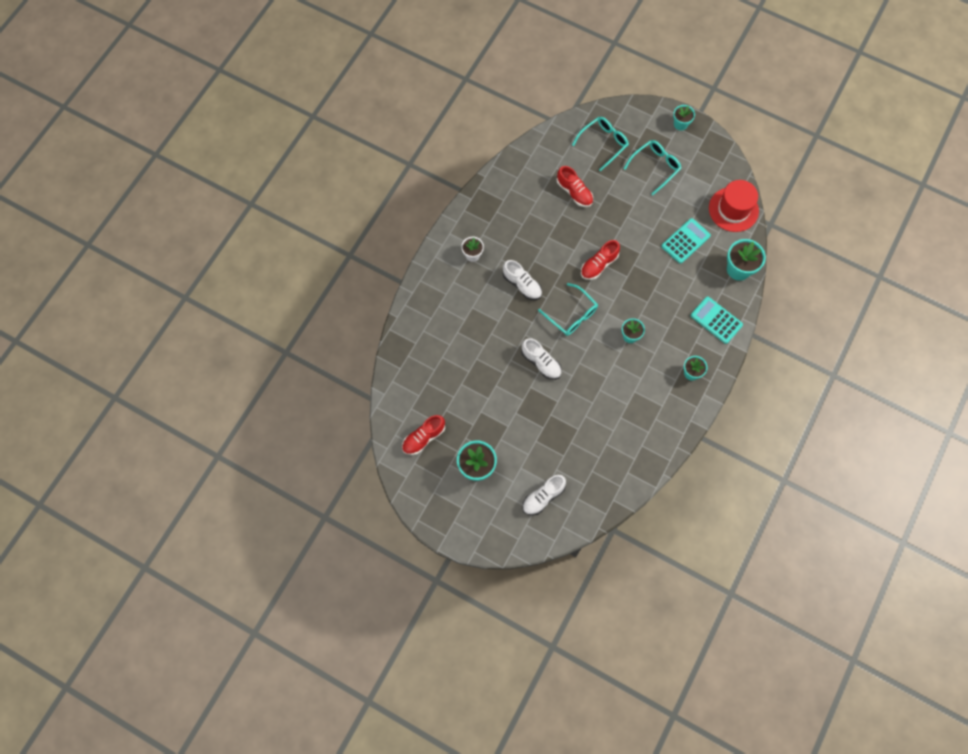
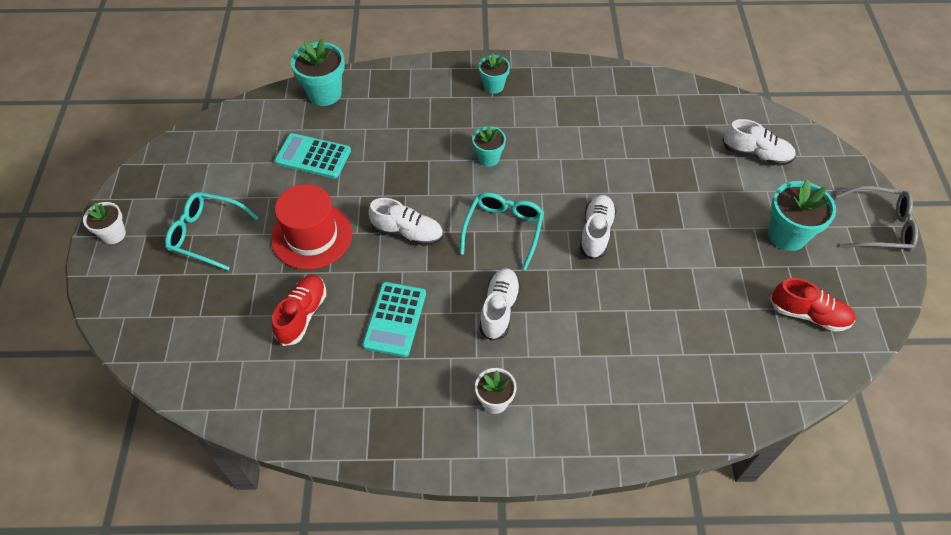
camera: 120 degrees left, 15 degrees down
(449, 527) = (880, 227): none -> grey glasses
(599, 265) = (407, 232): red shoe -> white shoe
(603, 143) = (191, 316): turquoise glasses -> none
(680, 124) = (113, 234): turquoise flower pot -> white flower pot
(716, 320) = (409, 89): turquoise calculator -> turquoise calculator (395, 319)
(733, 209) = (236, 127): red hat -> red hat (312, 236)

